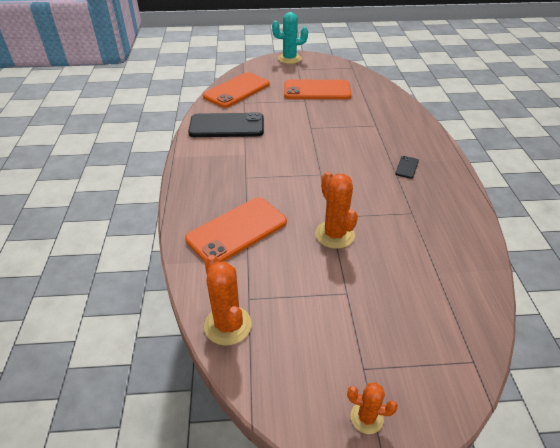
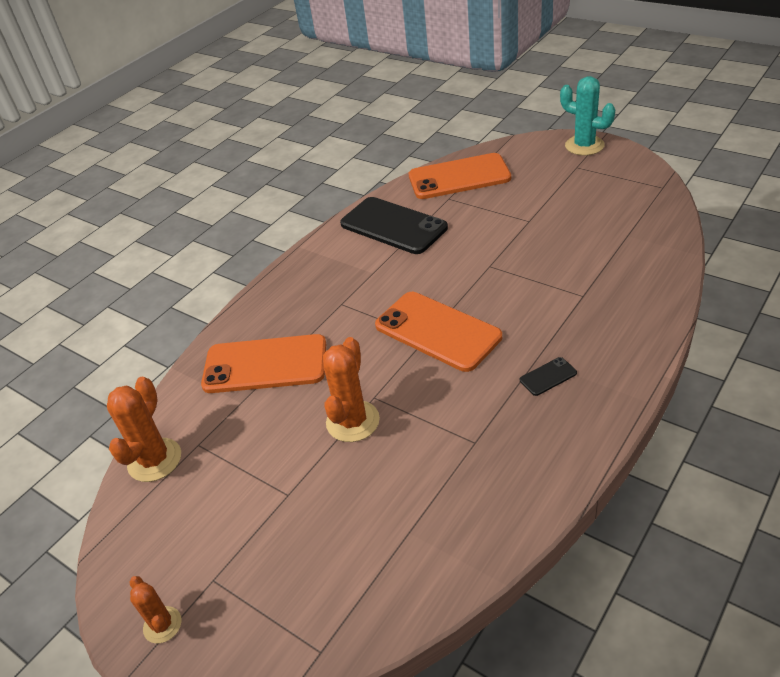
camera: 45 degrees right, 0 degrees up
(317, 90) = (564, 210): orange phone -> orange phone (437, 331)

